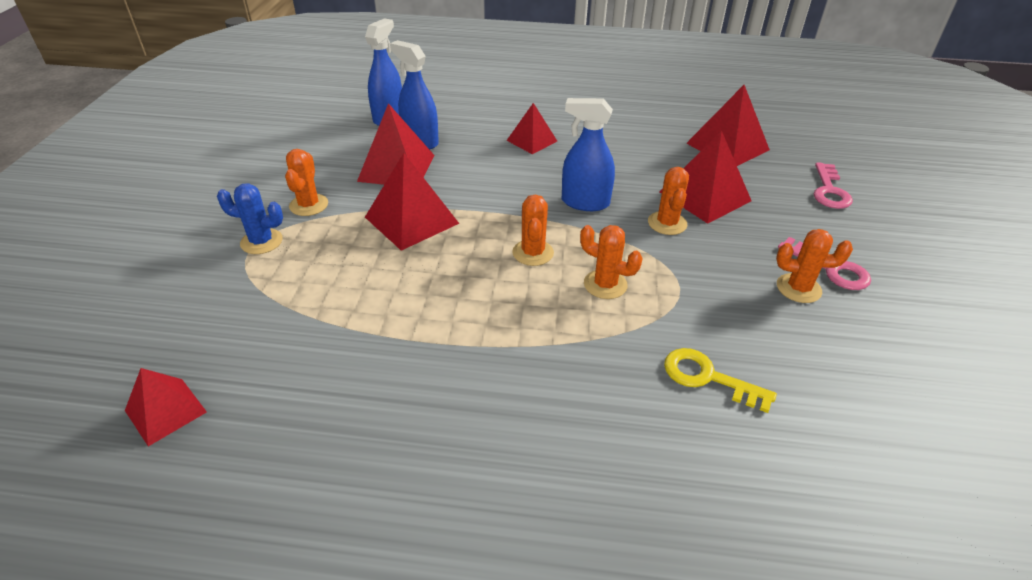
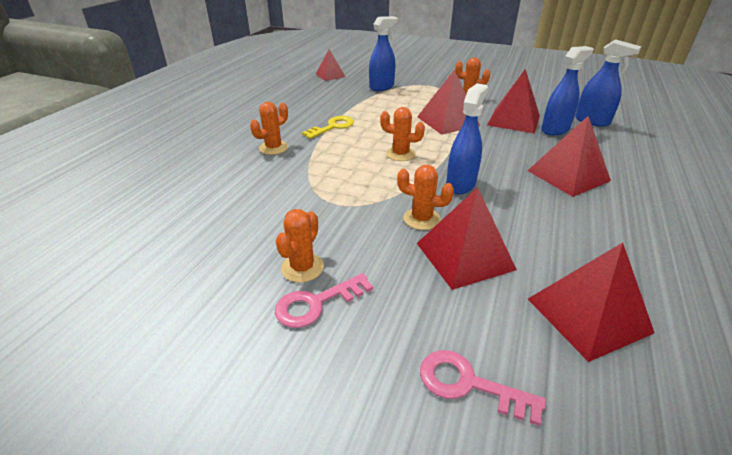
camera: 105 degrees right, 5 degrees down
(258, 308) = (382, 87): none -> blue spray bottle
(261, 242) = (435, 87): blue cactus -> none
(532, 140) = (568, 175): red pyramid -> red pyramid, size x1.59
(605, 284) = (355, 174): orange cactus -> orange cactus (273, 148)
(708, 378) = (250, 192): yellow key -> yellow key (332, 127)

